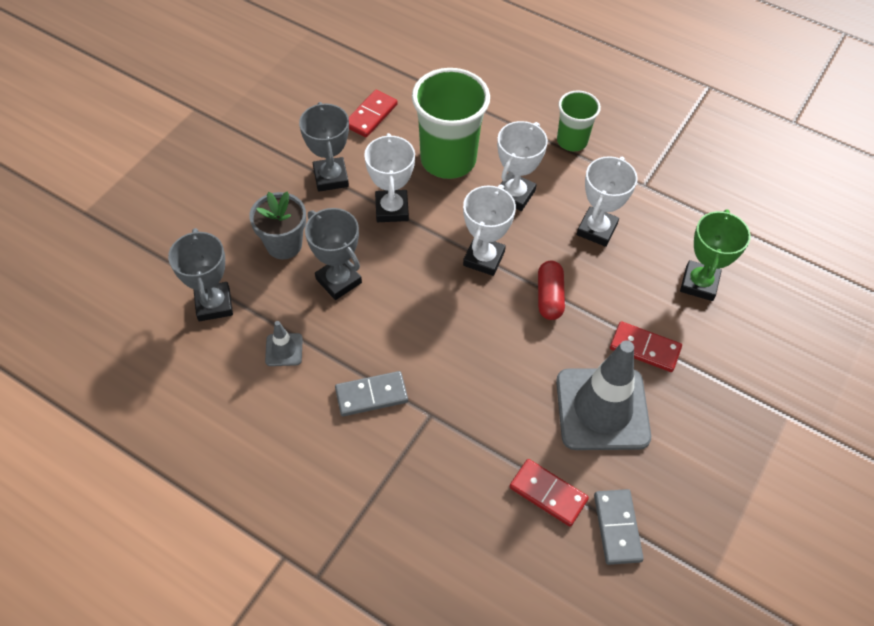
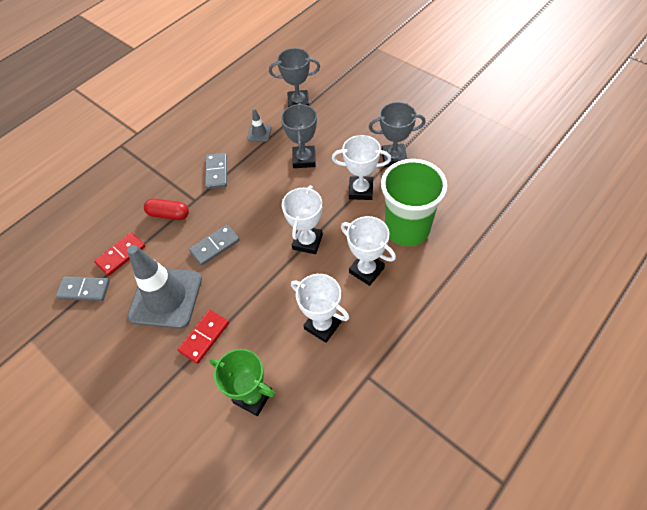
camera: 105 degrees right, 0 degrees up
(284, 244) = (338, 133): grey flower pot -> none
(338, 281) = (304, 159): grey trophy -> grey trophy turned 60 degrees counterclockwise
(371, 115) = (456, 183): red domino -> none
(484, 258) = (307, 242): white trophy -> white trophy turned 75 degrees clockwise
(509, 366) = (215, 246): none -> grey domino
(549, 297) = (265, 279): red capsule -> red capsule (169, 214)
(572, 141) = (424, 324): green cup -> none

